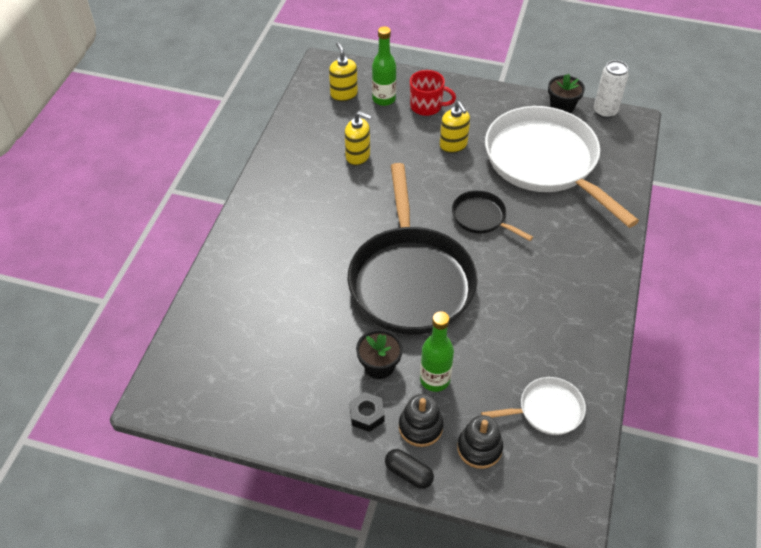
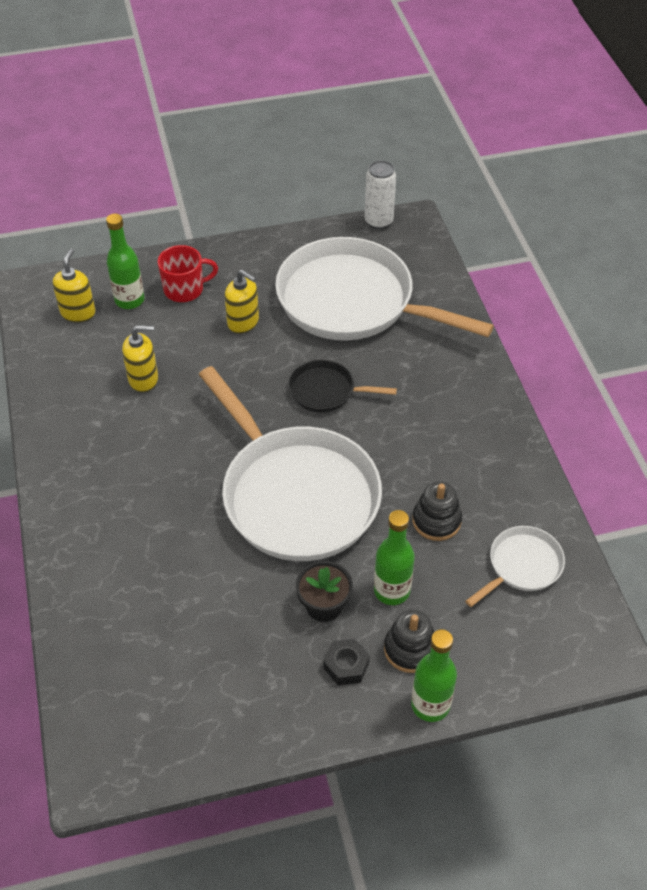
camera: 30 degrees left, 0 degrees up
(344, 94) = (78, 313): yellow soap dispenser -> yellow soap dispenser turned 60 degrees clockwise
(408, 473) = (430, 705): black capsule -> green bottle
(410, 280) = (295, 494): black pan -> white pan
(479, 448) = (483, 640): black stacking toy -> black stacking toy (436, 520)
(562, 106) = (331, 233): black flower pot -> none

